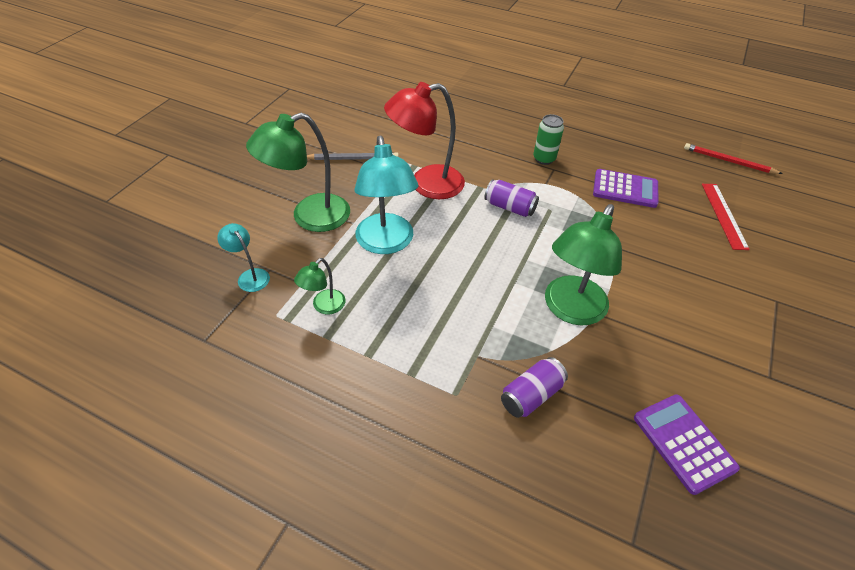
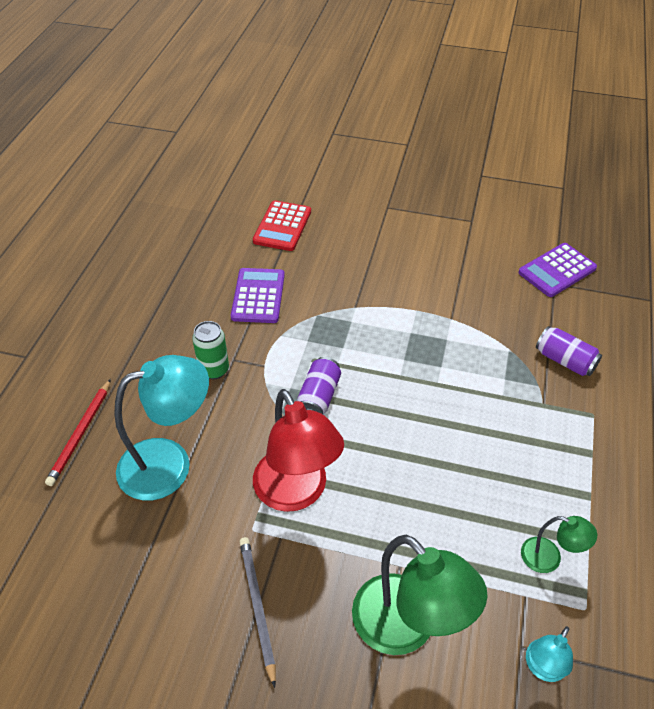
camera: 100 degrees left, 0 degrees up
(386, 243) = (424, 516): turquoise lamp -> turquoise lamp (169, 463)
(570, 310) = (456, 337): green lamp -> none
(724, 215) = (282, 226): red ruler -> red calculator
(728, 161) = (189, 215): red pencil -> red pencil (81, 434)

